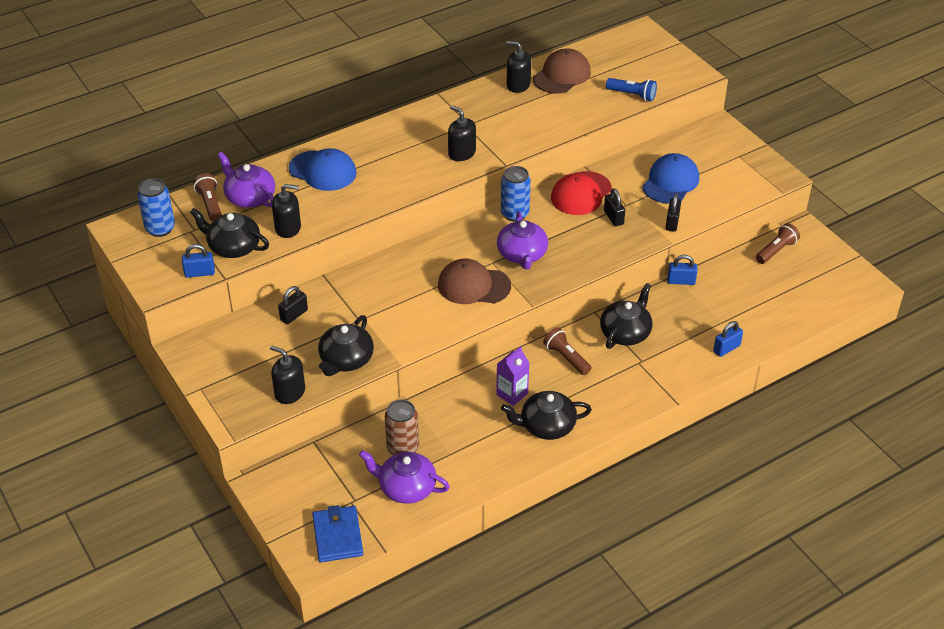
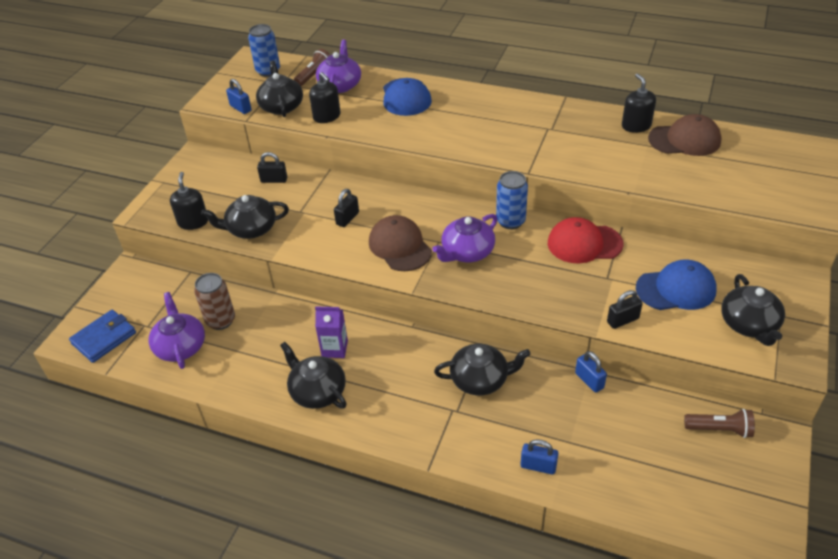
camera: 55 degrees right, 0 degrees up
(462, 153) = (512, 144): black soap dispenser -> none
(566, 358) = (409, 358): brown flashlight -> none
(613, 218) = (580, 279): black padlock -> black padlock (347, 218)
(632, 95) = (722, 190): blue flashlight -> none
(733, 173) = (749, 324): none -> black teapot

